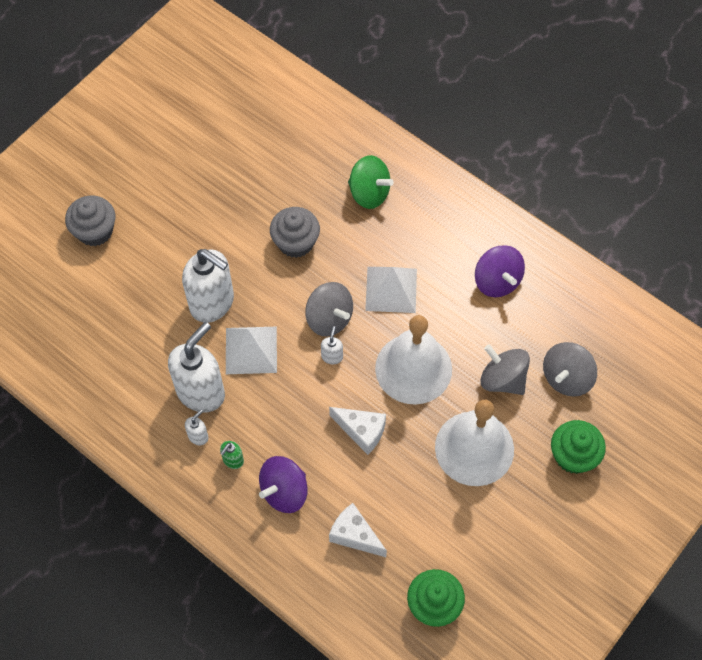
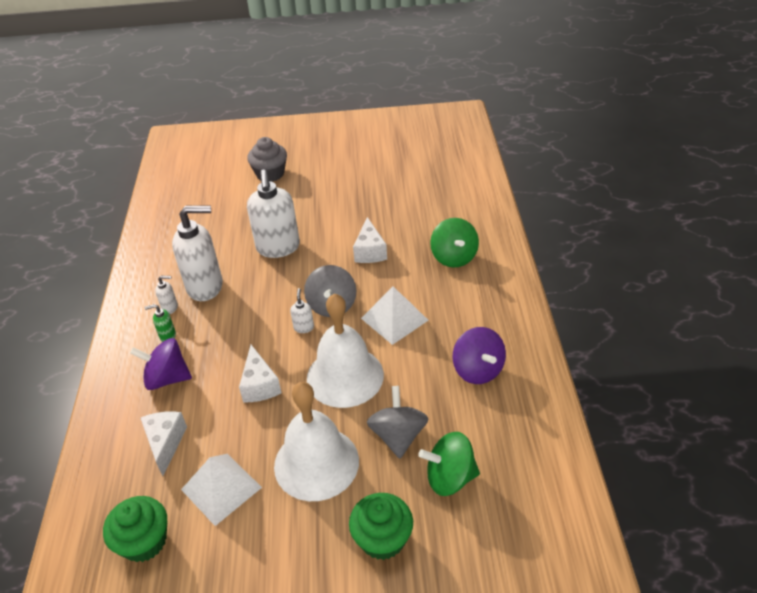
camera: 50 degrees right, 20 degrees down
(251, 350) = (263, 287): white pyramid -> white pyramid (221, 488)
(295, 242) = (370, 251): grey cupcake -> white cheese
(332, 356) = (304, 327): white soap dispenser -> white soap dispenser turned 60 degrees counterclockwise
(497, 281) = (478, 370): purple spinning top -> purple spinning top turned 45 degrees counterclockwise
(566, 378) = (450, 477): grey spinning top -> green spinning top

